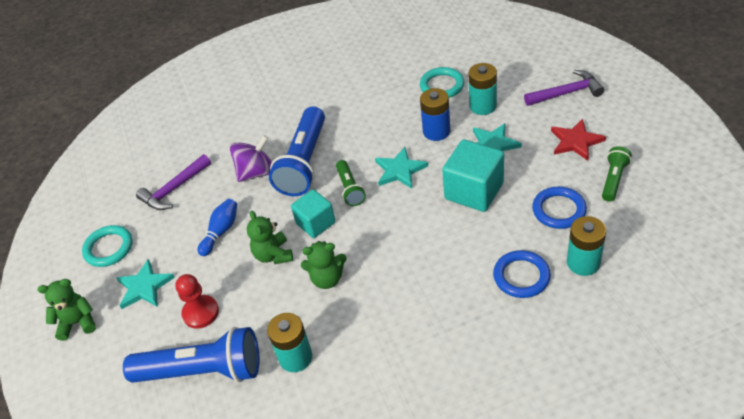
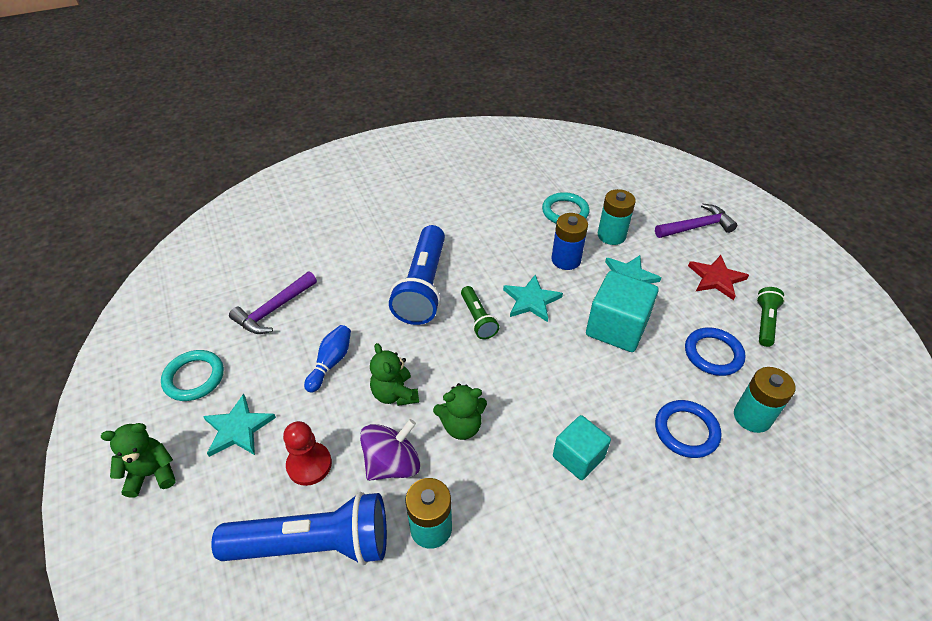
camera: 10 degrees left, 0 degrees up
(256, 172) = (369, 295): purple spinning top -> purple spinning top (392, 464)
(315, 223) = (442, 357): turquoise cube -> turquoise cube (578, 457)

